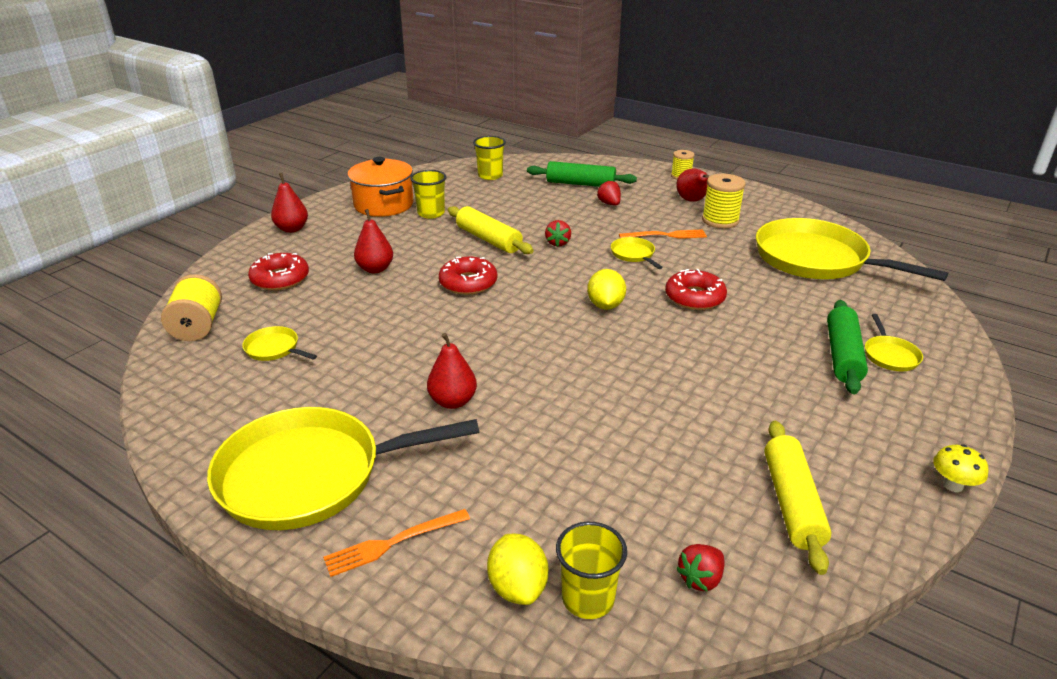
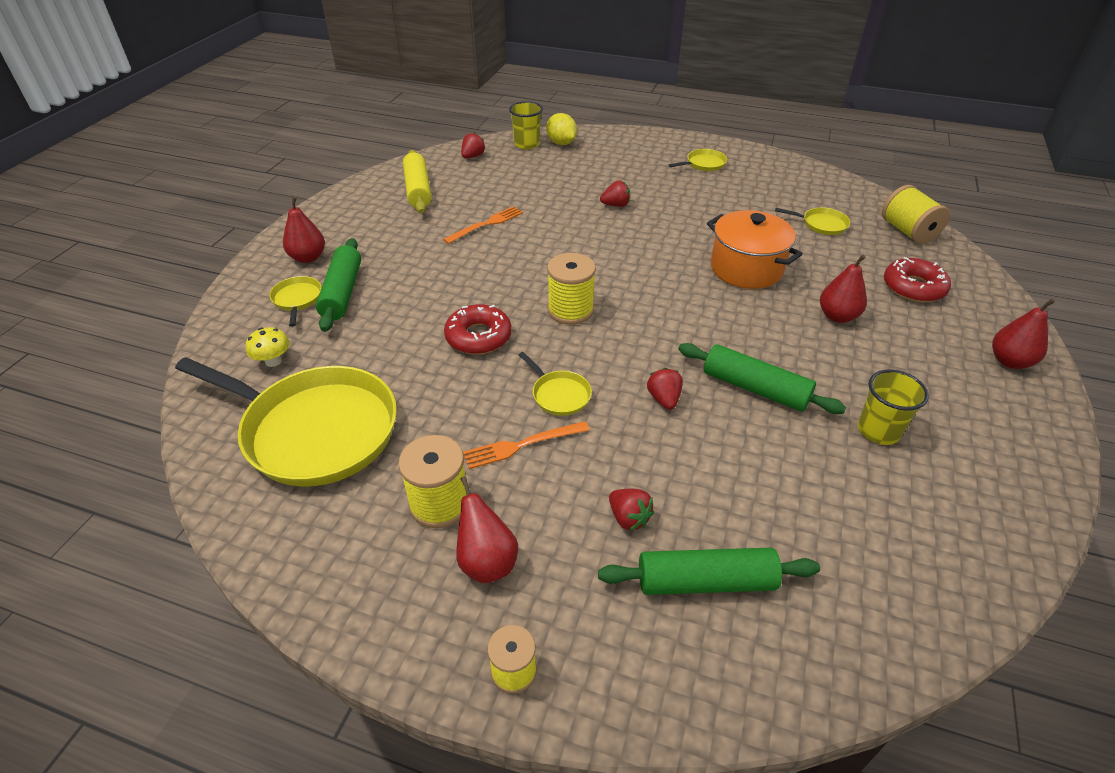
camera: 165 degrees right, 10 degrees up
(309, 475) = (704, 164): yellow pan -> yellow pan, size x0.41
(383, 205) = (964, 438): orange pot -> orange pot (746, 268)
(393, 543) = (632, 148): orange fork -> orange fork (486, 224)
(453, 401) = (653, 210): red pear -> red pear (308, 258)
(468, 283) = (725, 315): red donut -> none
(488, 239) = (755, 388): yellow rolling pin -> green rolling pin
(490, 175) = (888, 575): yellow cup -> none
(496, 418) = (616, 205): none -> red strawberry
(605, 305) = (570, 310): yellow lemon -> yellow spool
(952, 485) = (311, 212): yellow mushroom -> yellow mushroom (273, 361)

